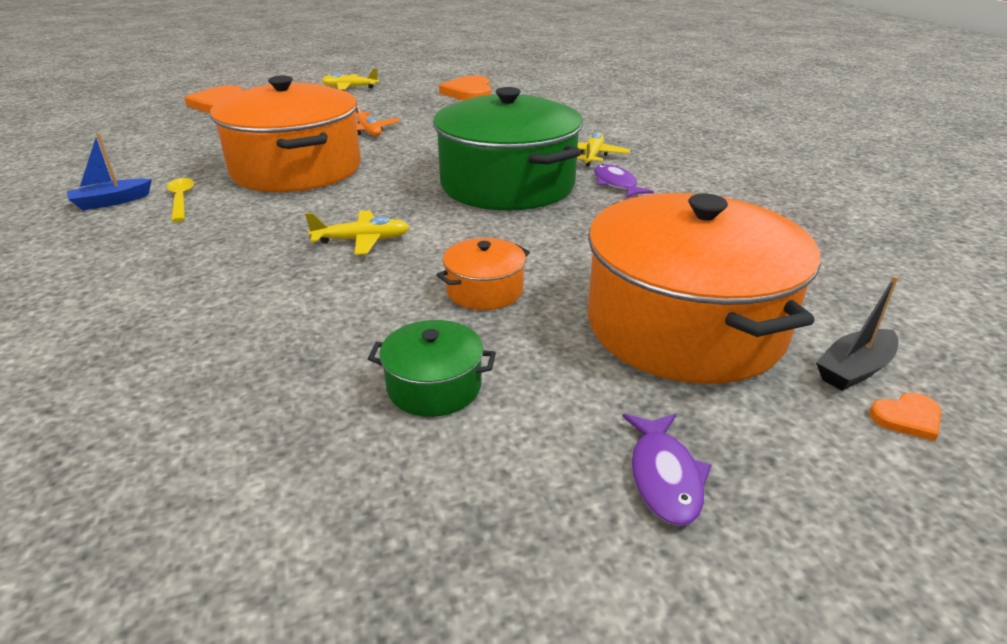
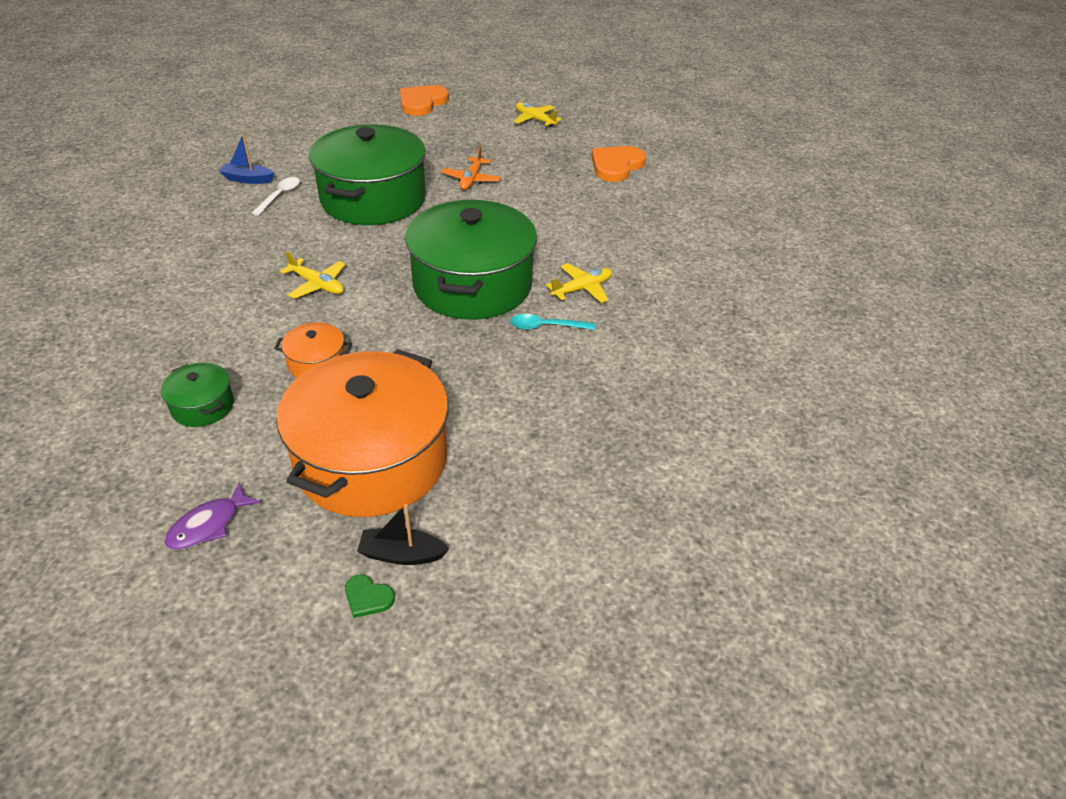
camera: 40 degrees right, 10 degrees up
(181, 200) = (280, 196): yellow spoon -> white spoon
(296, 169) = (373, 199): orange pot -> green pot
(616, 184) = (546, 327): purple fish -> turquoise spoon
(907, 418) = (367, 597): orange heart -> green heart

